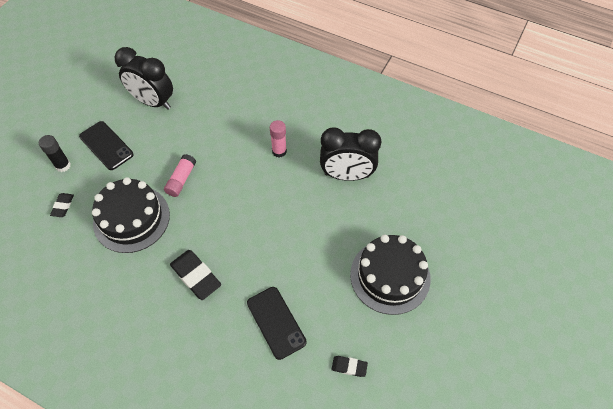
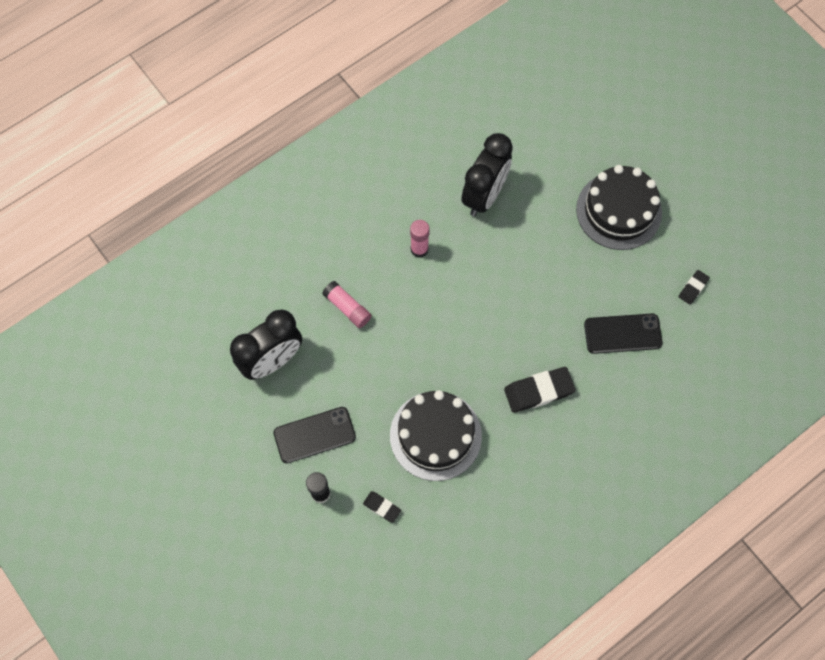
camera: 65 degrees left, 10 degrees up
(181, 179) = (407, 366): pink glue stick -> pink glue stick (347, 308)

